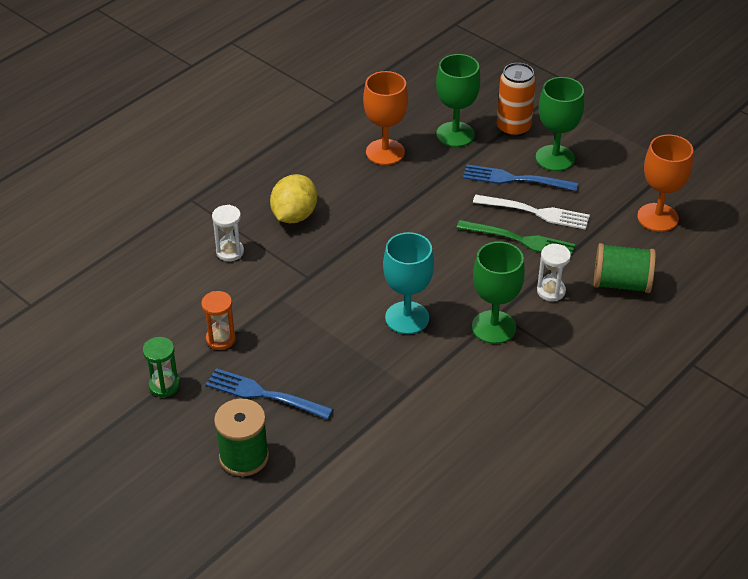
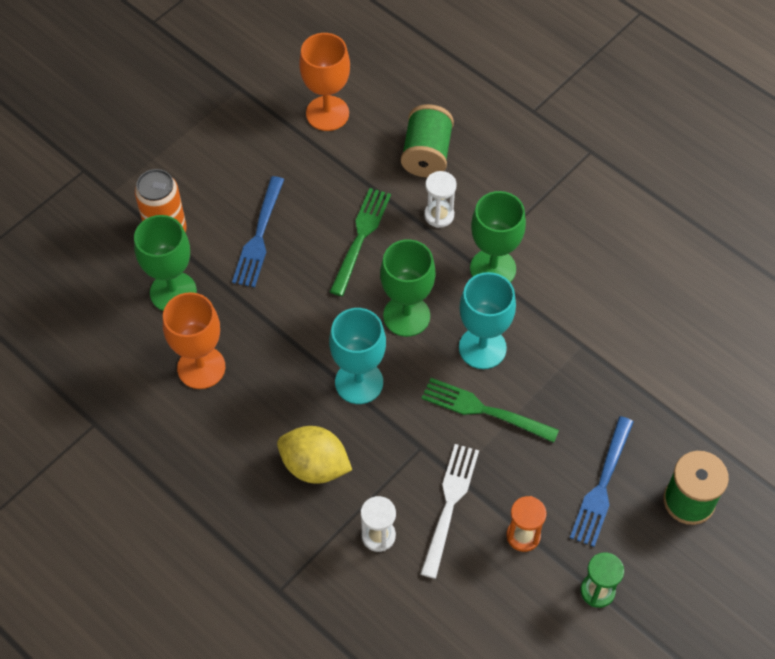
camera: 90 degrees left, 15 degrees up
(343, 317) = (484, 410): none -> green fork
(371, 240) = (359, 382): none -> turquoise goblet
(535, 212) = (316, 220): white fork -> white fork (449, 505)
(555, 158) = (224, 195): green goblet -> green goblet (406, 316)

